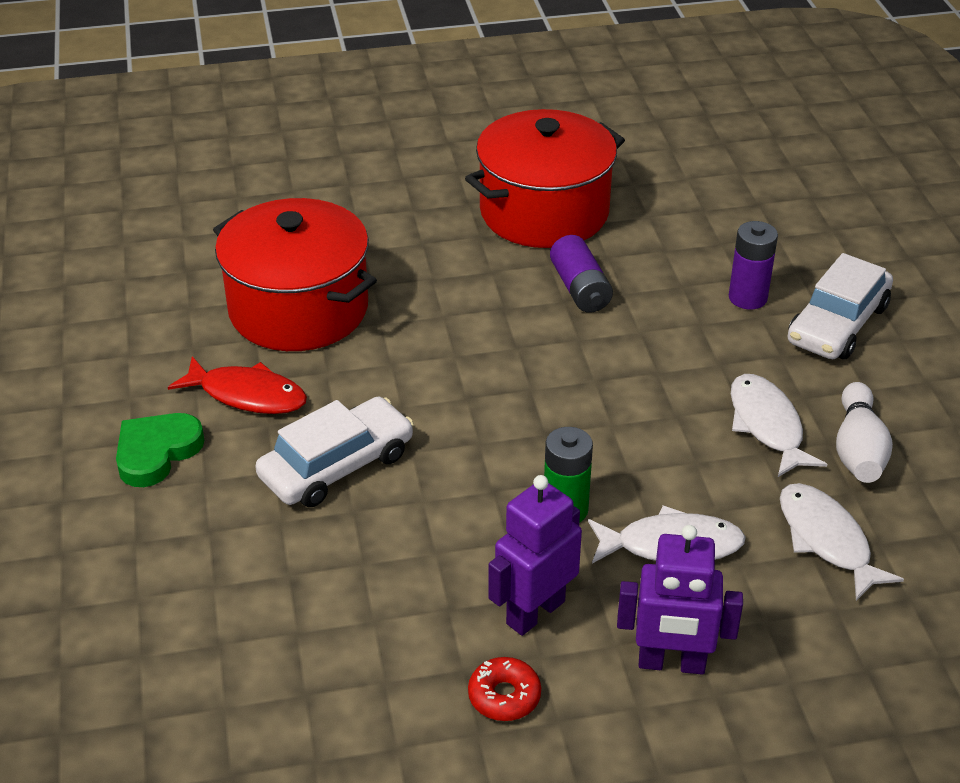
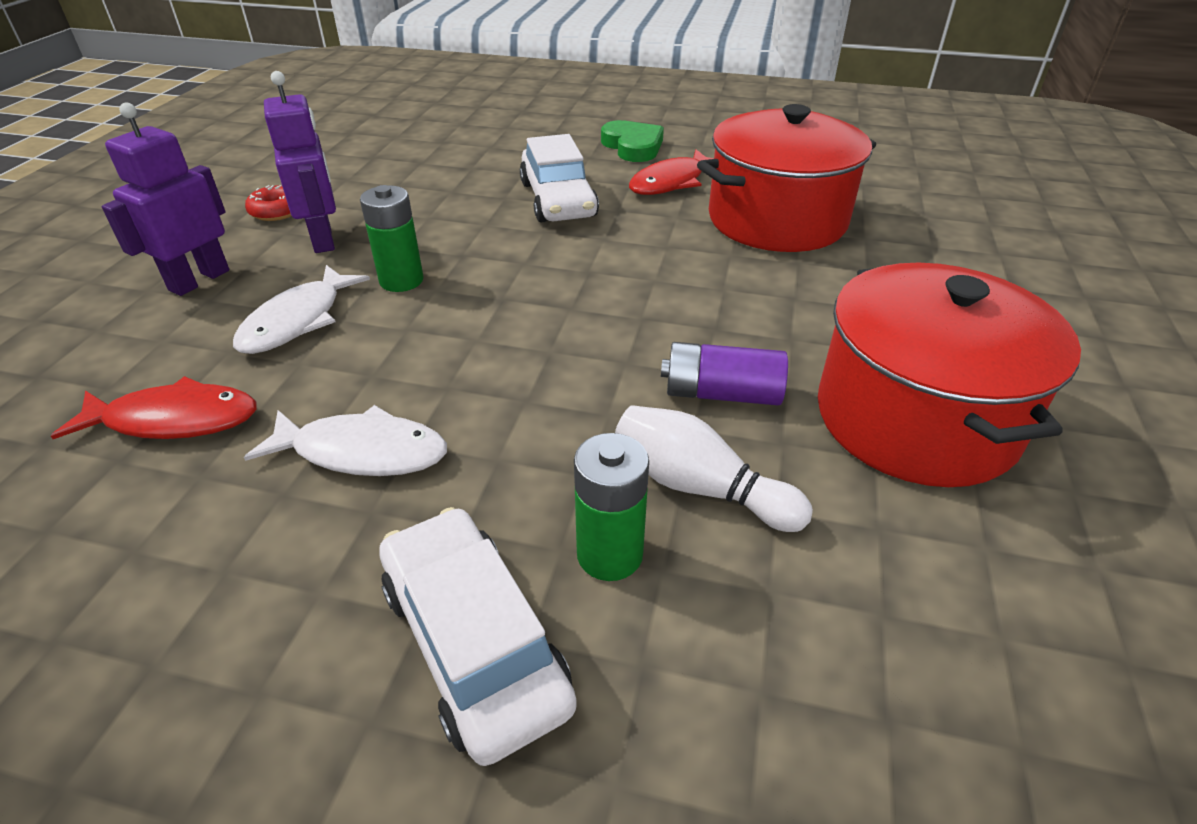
camera: 115 degrees right, 0 degrees up
(747, 298) = (609, 554): purple battery -> green battery
(827, 540) = (174, 420): white fish -> red fish
(858, 450) = (241, 517): white bowling pin -> white bowling pin (700, 487)

